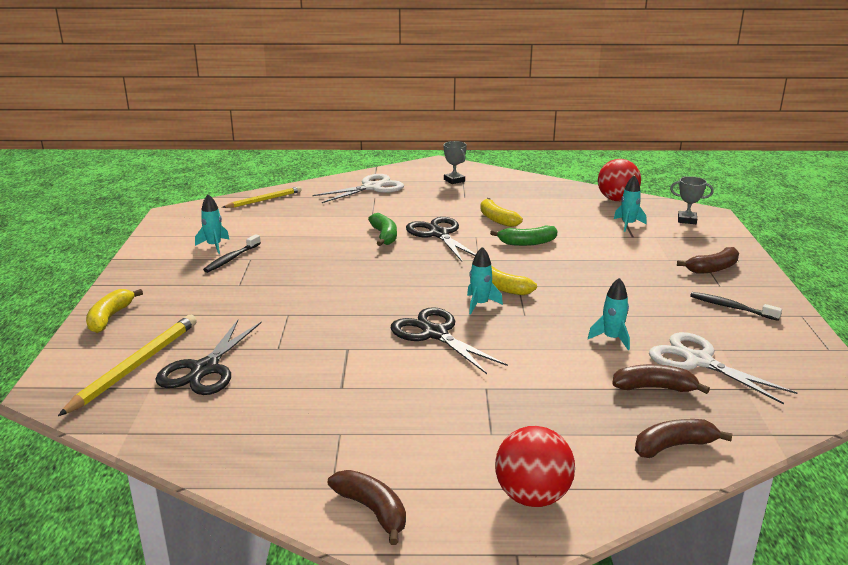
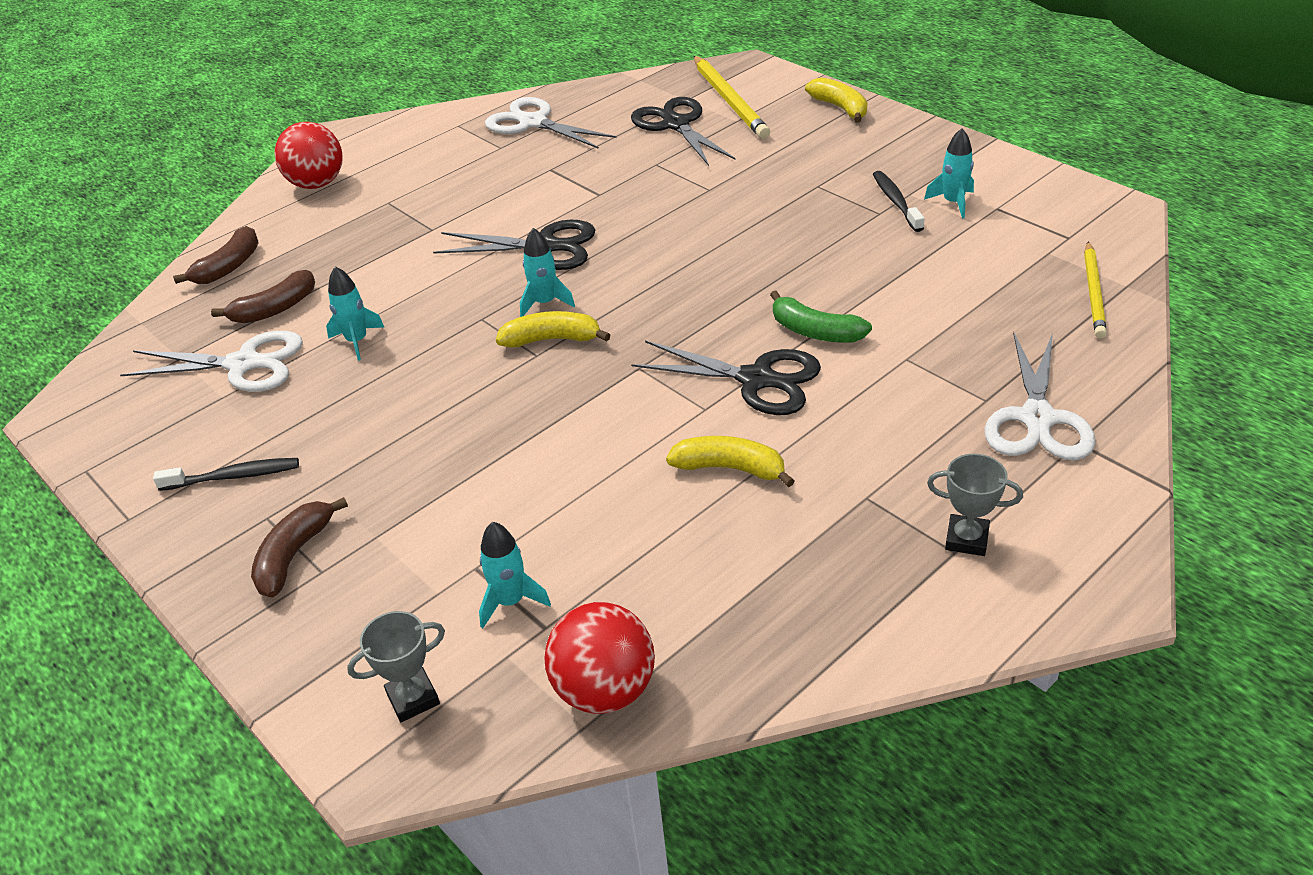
camera: 140 degrees right, 15 degrees up
(277, 442) = (533, 123): none -> white scissors
(372, 510) = (415, 129): brown banana -> none
(527, 243) = (617, 440): green banana -> none

